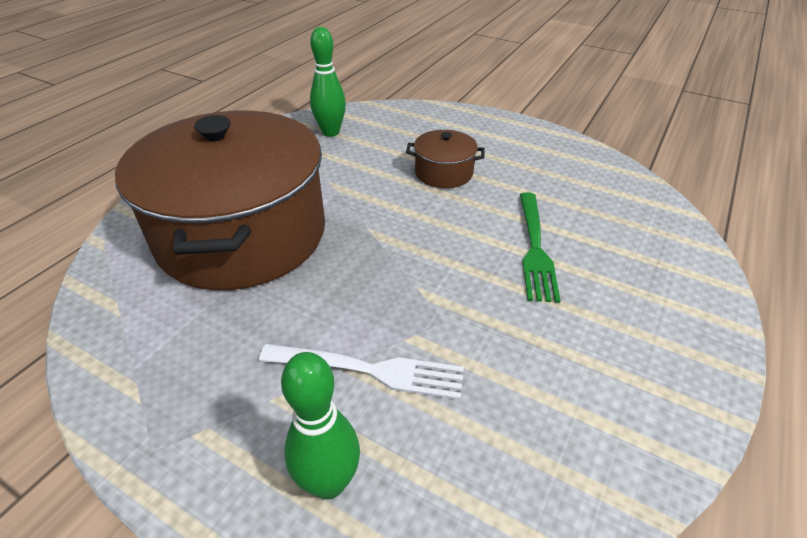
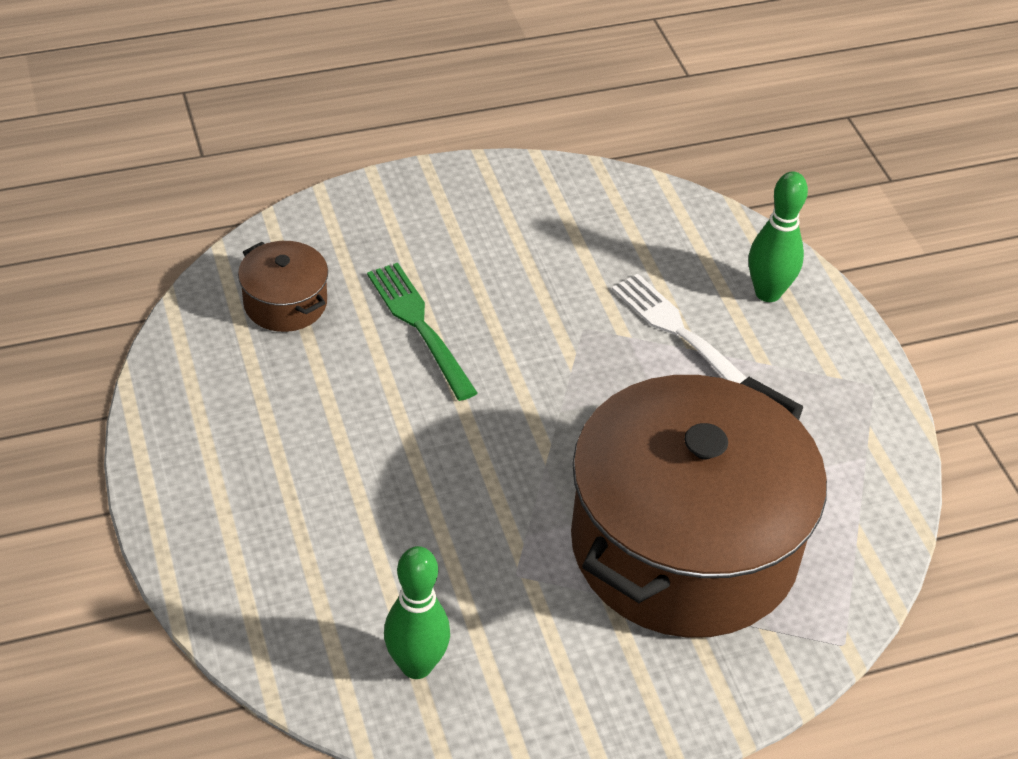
camera: 140 degrees left, 5 degrees up
(444, 173) = (371, 474): brown pot -> brown pot (285, 303)
(535, 248) = (419, 326): green fork -> green fork turned 75 degrees counterclockwise

